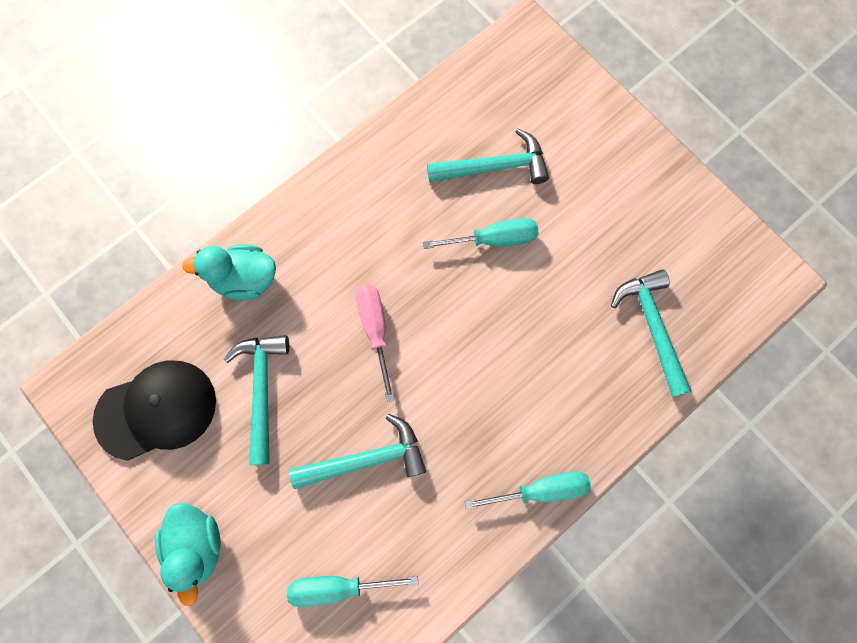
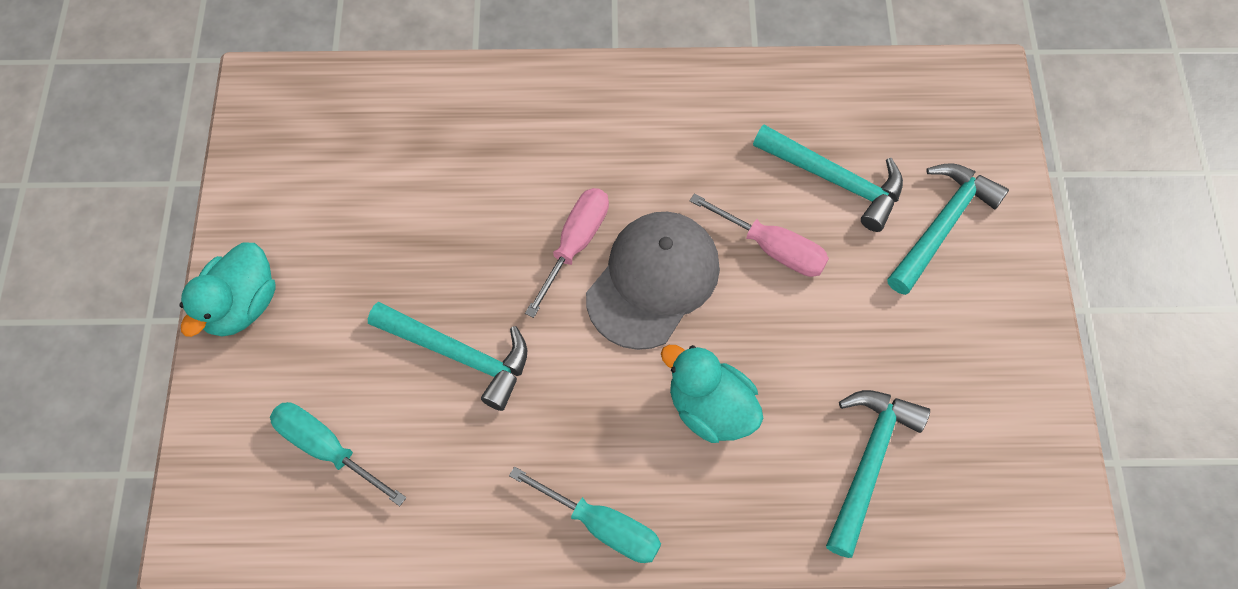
camera: 40 degrees right, 10 degrees down
(156, 410) = (314, 161): black cap -> none
(244, 279) = (495, 106): turquoise duck -> turquoise duck (710, 408)
(262, 390) = (421, 216): turquoise hammer -> turquoise hammer (942, 224)
(442, 316) = (653, 281): none -> grey cap
(493, 239) = (771, 248): turquoise screwdriver -> pink screwdriver

